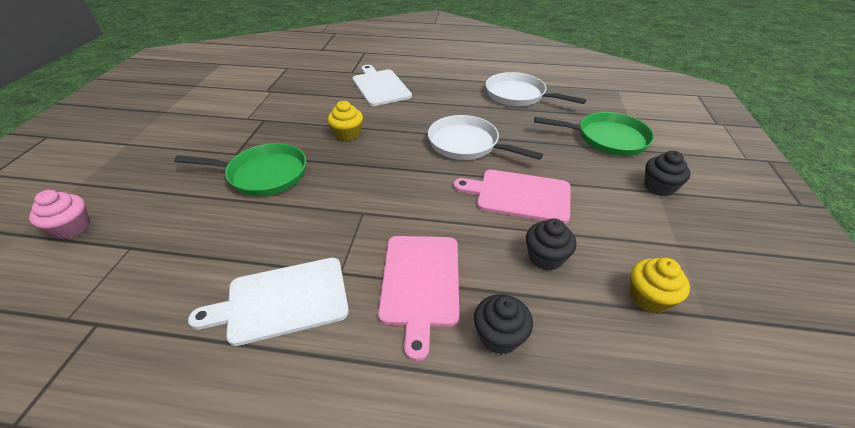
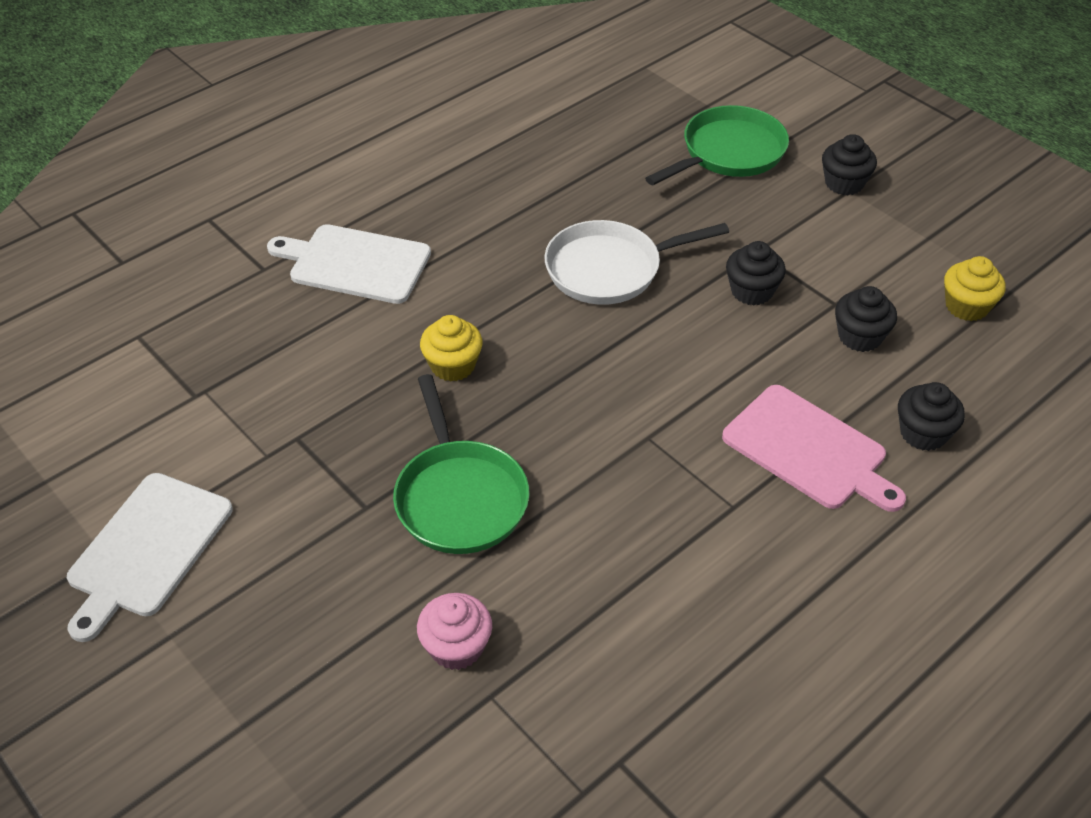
camera: 50 degrees left, 5 degrees up
(72, 228) = (371, 756): pink cupcake -> pink cupcake (456, 647)
(263, 174) = (459, 497): green pan -> green pan turned 120 degrees clockwise
(282, 300) = (733, 575): white cutting board -> white cutting board (147, 549)
(518, 95) = (553, 152): white pan -> none
(519, 195) = (751, 291): pink cutting board -> black cupcake

